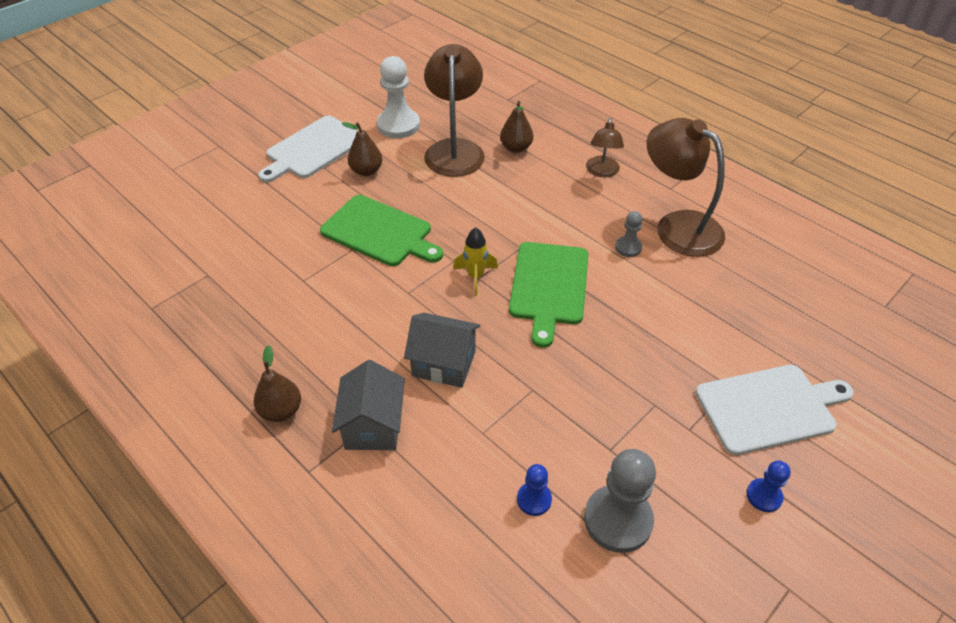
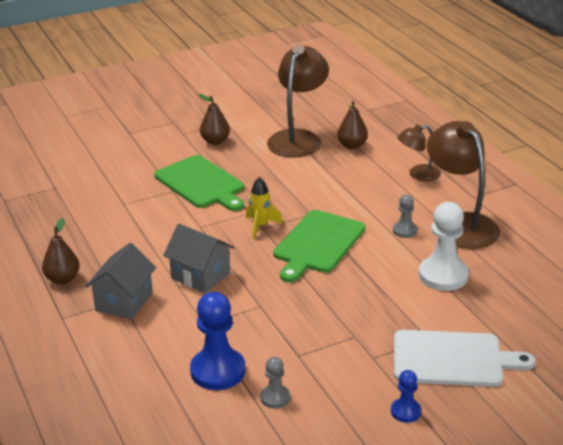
camera: 20 degrees right, 15 degrees down
(313, 149) = (181, 120): white cutting board -> none
(398, 125) = (261, 114): white pawn -> white pawn (443, 275)
(534, 499) = (218, 371): blue pawn -> blue pawn, size x1.92
(602, 172) = (418, 174): brown lamp -> brown lamp turned 45 degrees clockwise
(618, 520) = (275, 397): grey pawn -> grey pawn, size x0.52

